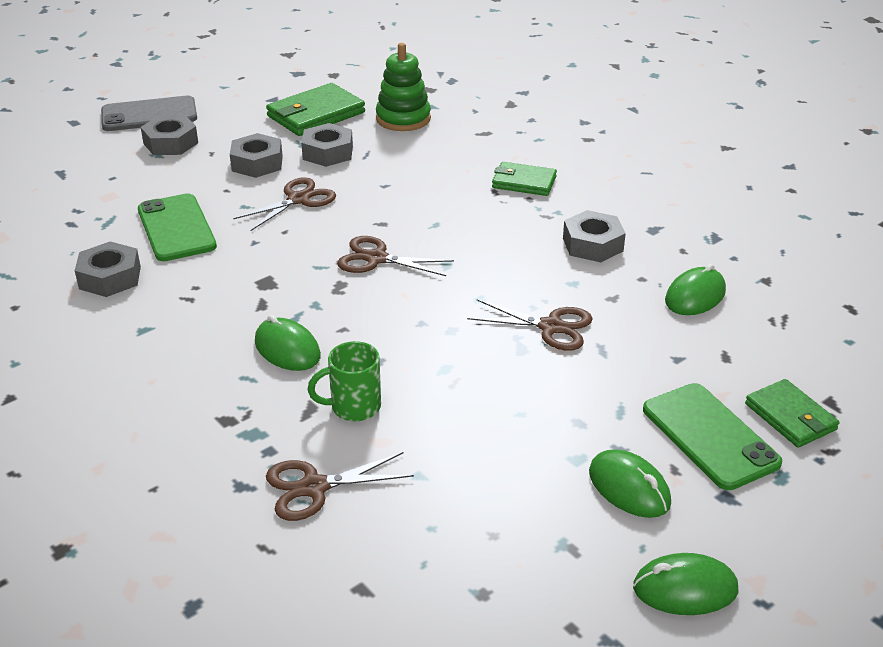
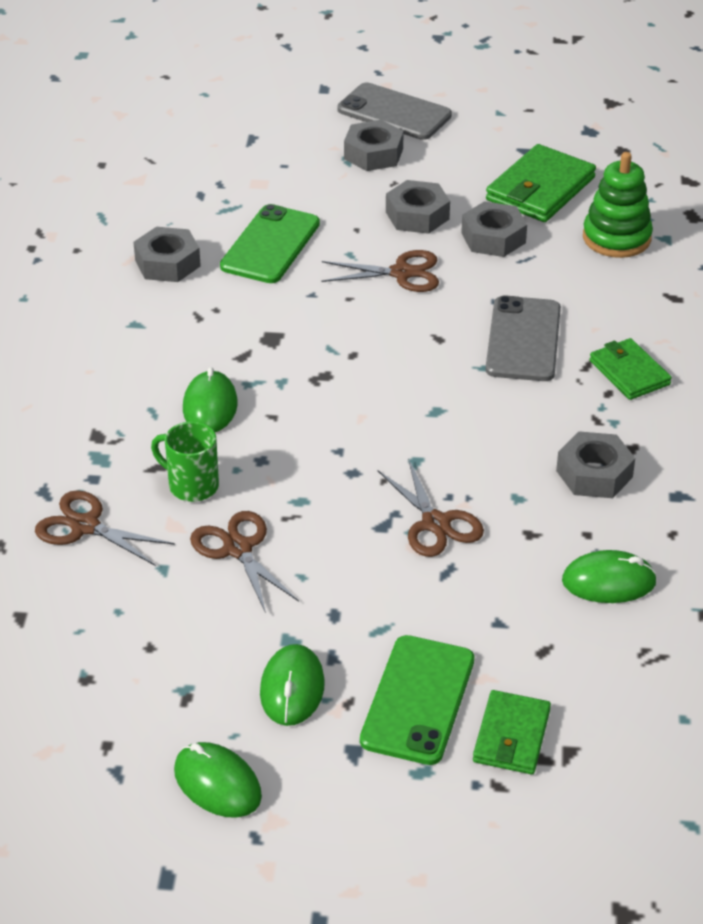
camera: 45 degrees right, 5 degrees up
(316, 114) = (540, 189): green wallet -> green wallet turned 60 degrees counterclockwise
(376, 258) = (386, 370): brown scissors -> brown scissors (238, 549)
(435, 197) = (523, 339): none -> grey phone

